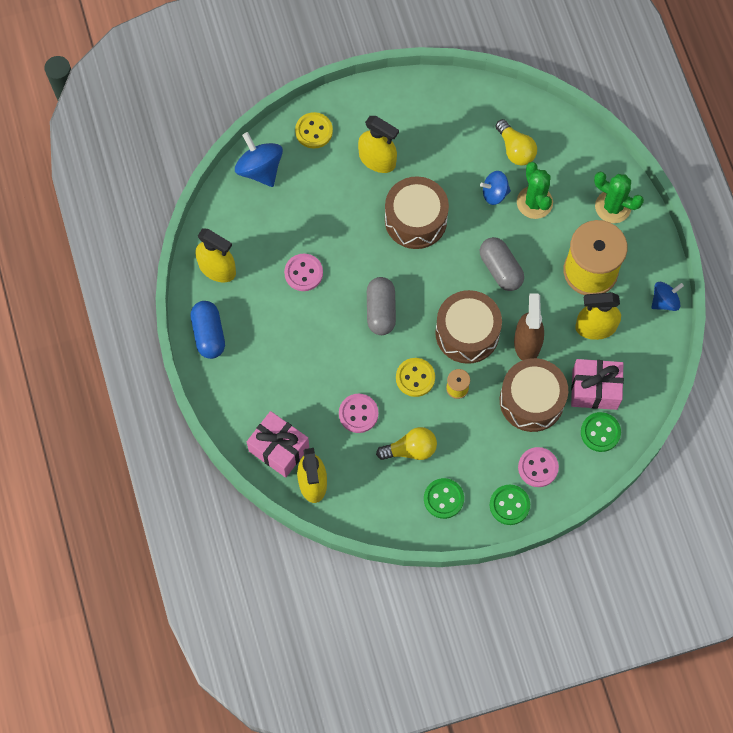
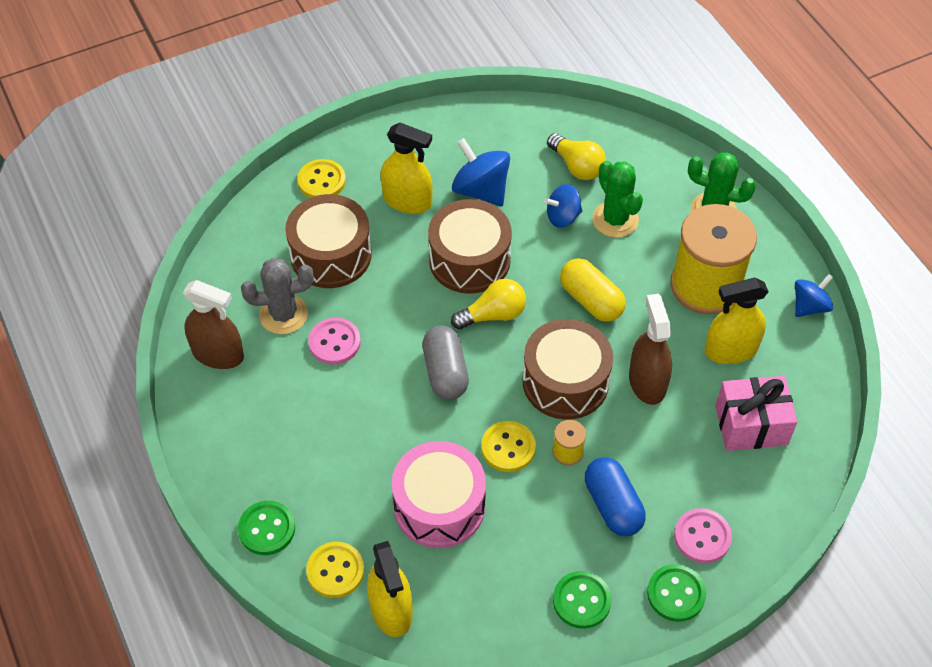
camera: 10 degrees left, 15 degrees down
(209, 334) = (216, 436): blue capsule -> blue capsule (612, 505)
(217, 268) = (218, 354): yellow spray bottle -> brown spray bottle
(260, 169) = (259, 232): blue spinning top -> blue spinning top (481, 190)
(269, 243) = (283, 314): none -> grey cactus
(279, 449) = (335, 571): pink gift -> yellow button
(358, 414) = (439, 506): pink button -> pink drum
(410, 449) = (521, 541): yellow light bulb -> yellow light bulb (493, 314)
(500, 269) = (591, 300): grey capsule -> yellow capsule
(531, 400) = (671, 452): brown drum -> brown drum (331, 255)
(600, 432) = (774, 477): green button -> green button (267, 529)

